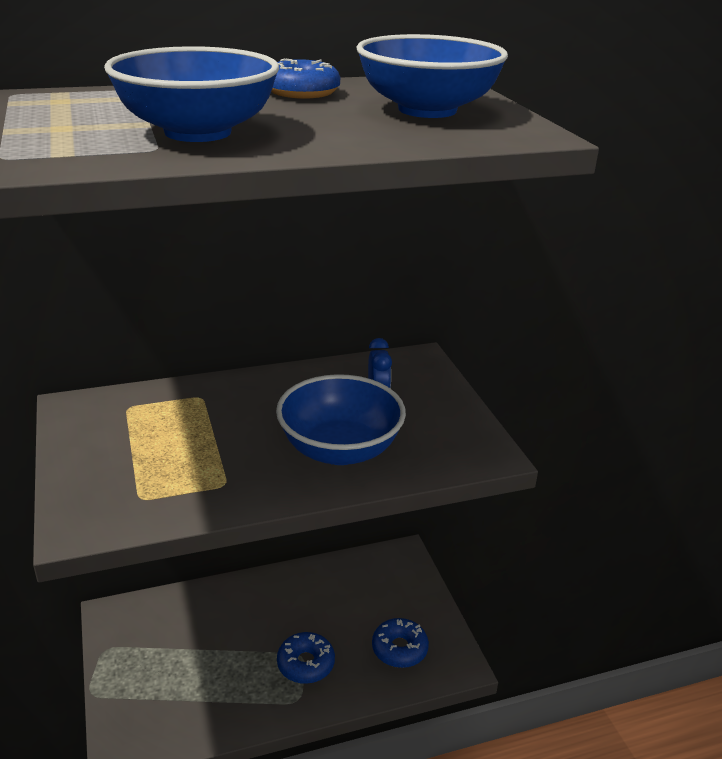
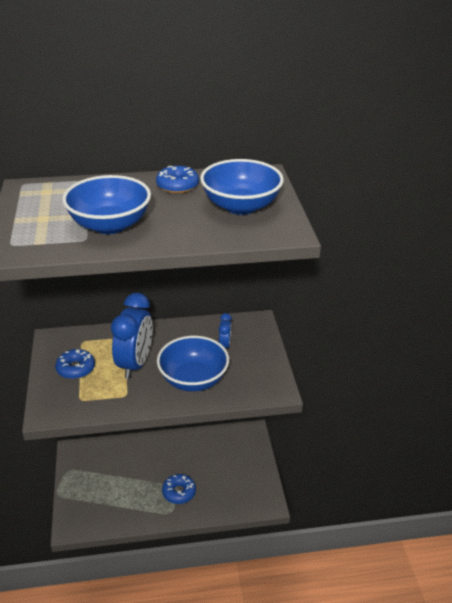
camera: 10 degrees right, 5 degrees up
(231, 434) = (135, 364): none -> blue clock
(399, 649) = (235, 490): blue donut -> blue donut (76, 368)

